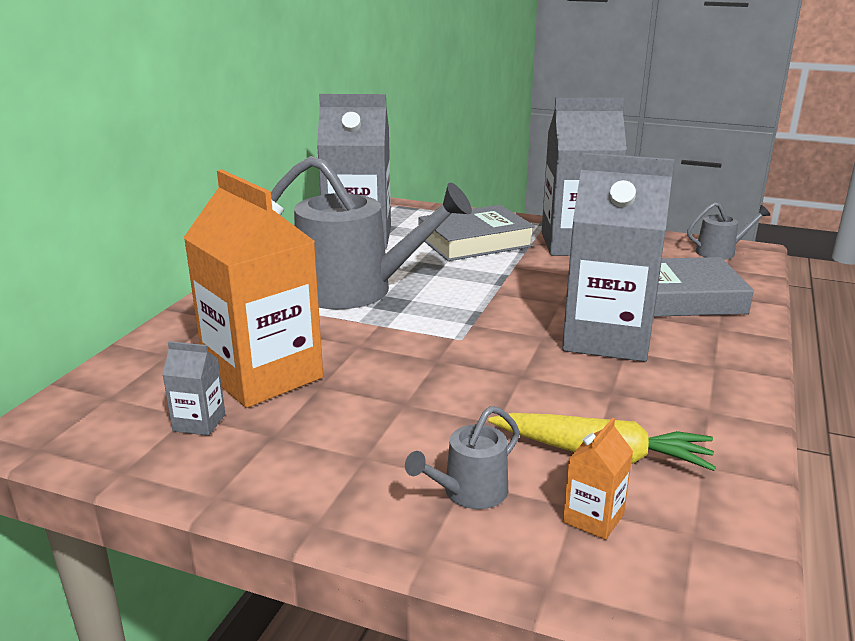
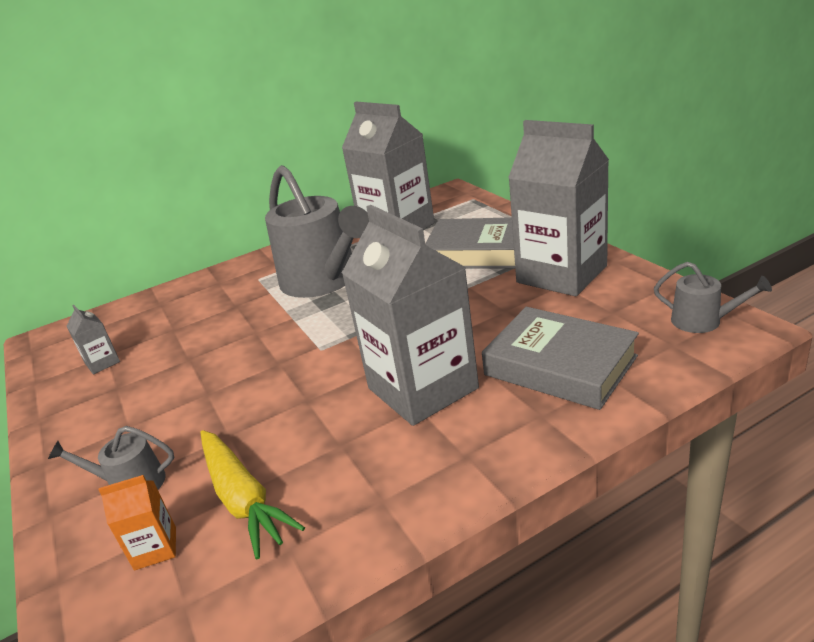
camera: 45 degrees right, 5 degrees up
(263, 375) = (175, 338): orange carton -> none

